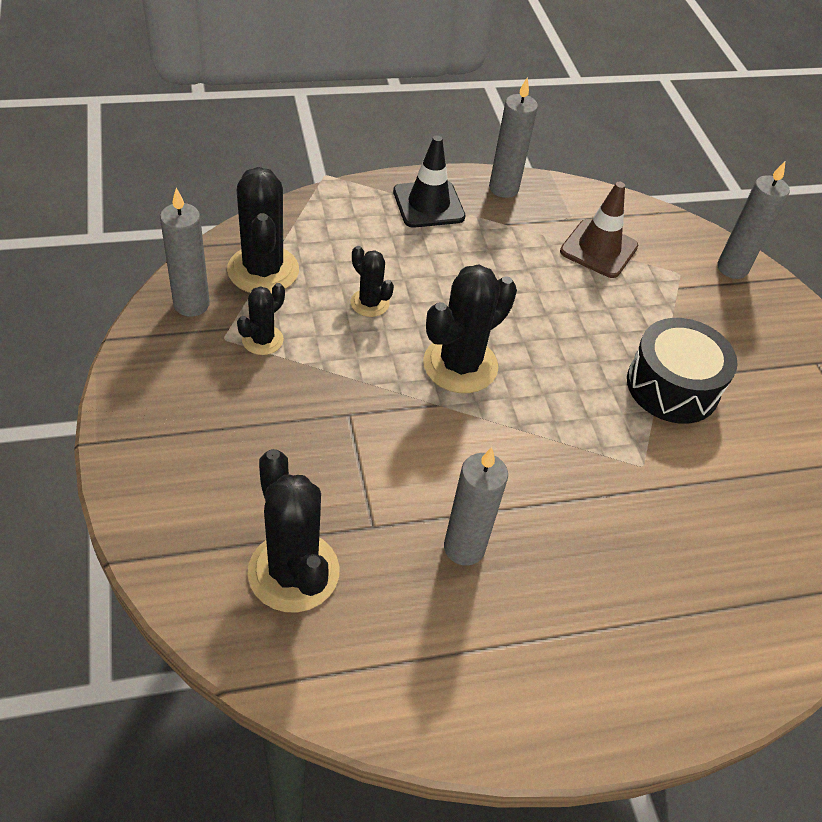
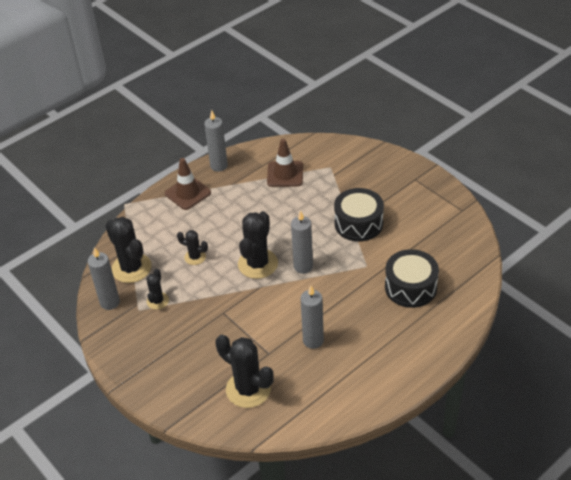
camera: 20 degrees left, 5 degrees down
(428, 204) = (188, 193): black traffic cone -> brown traffic cone
(701, 547) = (410, 287): none -> black drum
(732, 268) = (352, 152): grey candle -> grey candle (303, 266)

